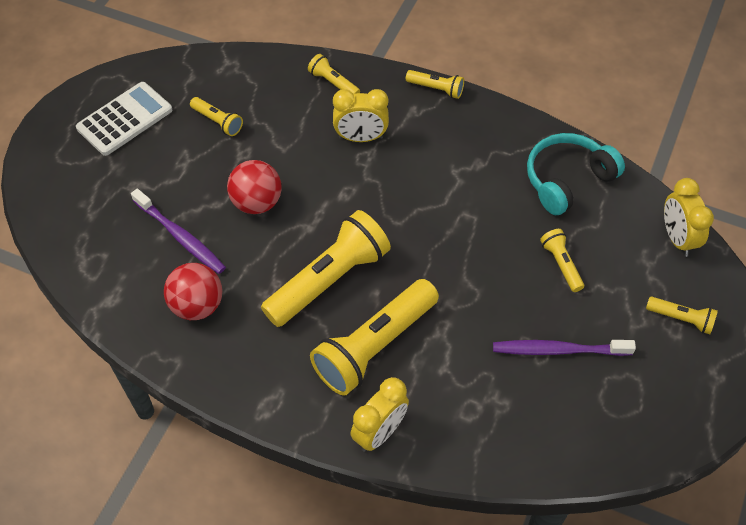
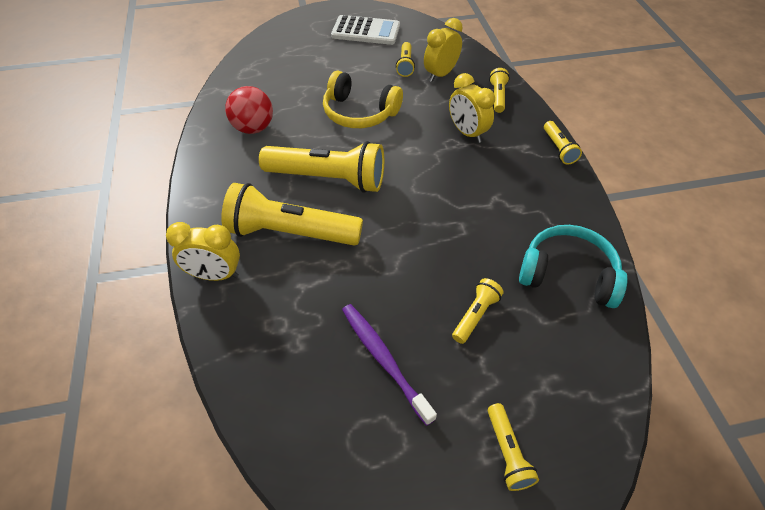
camera: 55 degrees right, 5 degrees down
(180, 237) = (300, 95): purple toothbrush -> none
(256, 202) = (359, 113): red ball -> yellow headphones
(677, 238) = (598, 398): yellow clock -> yellow clock (440, 74)

